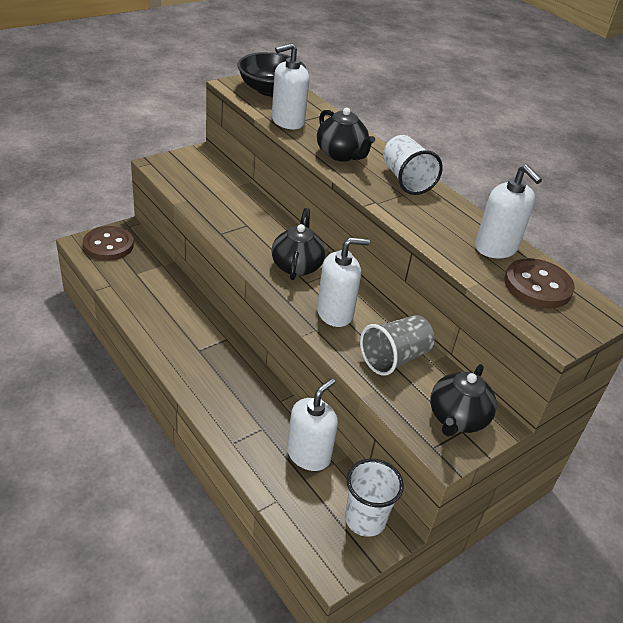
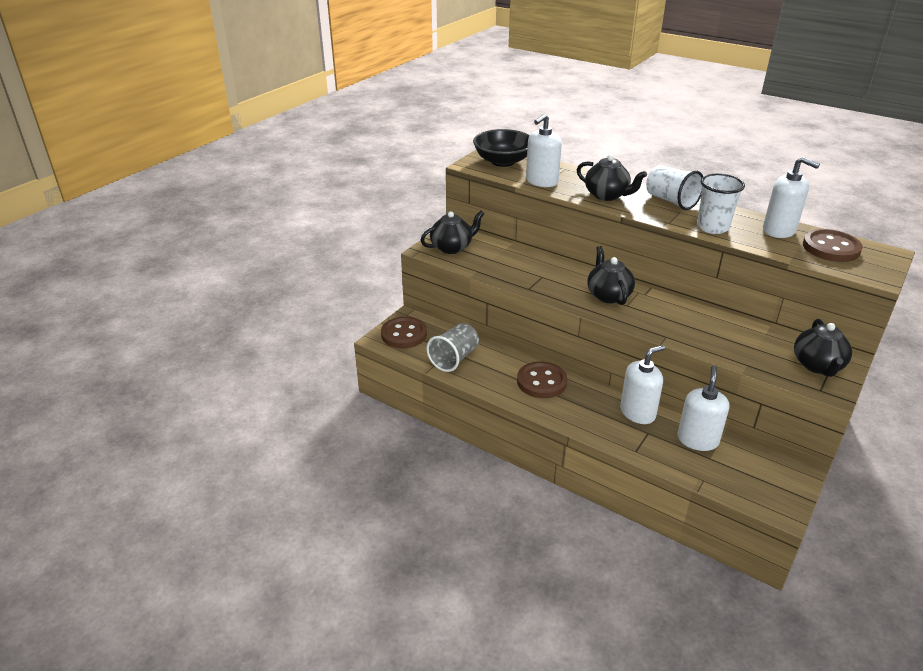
camera: 15 degrees left, 5 degrees down
(185, 169) = (452, 247): none -> black teapot
(200, 337) = (541, 382): none -> brown button
(335, 313) = (668, 320): white soap dispenser -> white soap dispenser (637, 412)
(365, 519) = (775, 470): white cup -> white cup (712, 227)
(394, 358) = (738, 339): grey cup -> grey cup (454, 359)

